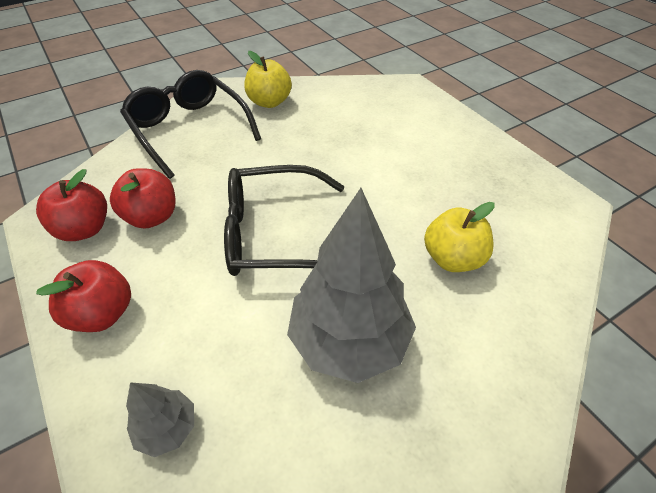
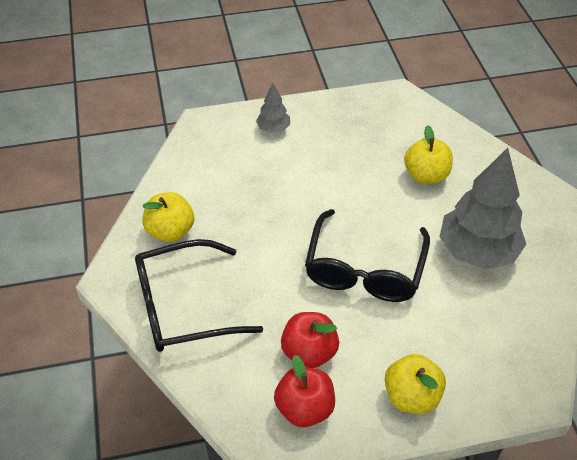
camera: 70 degrees left, 0 degrees up
(102, 313) = (411, 396): red apple -> yellow apple
(167, 428) = (518, 362): grey tree -> grey tree (273, 129)

